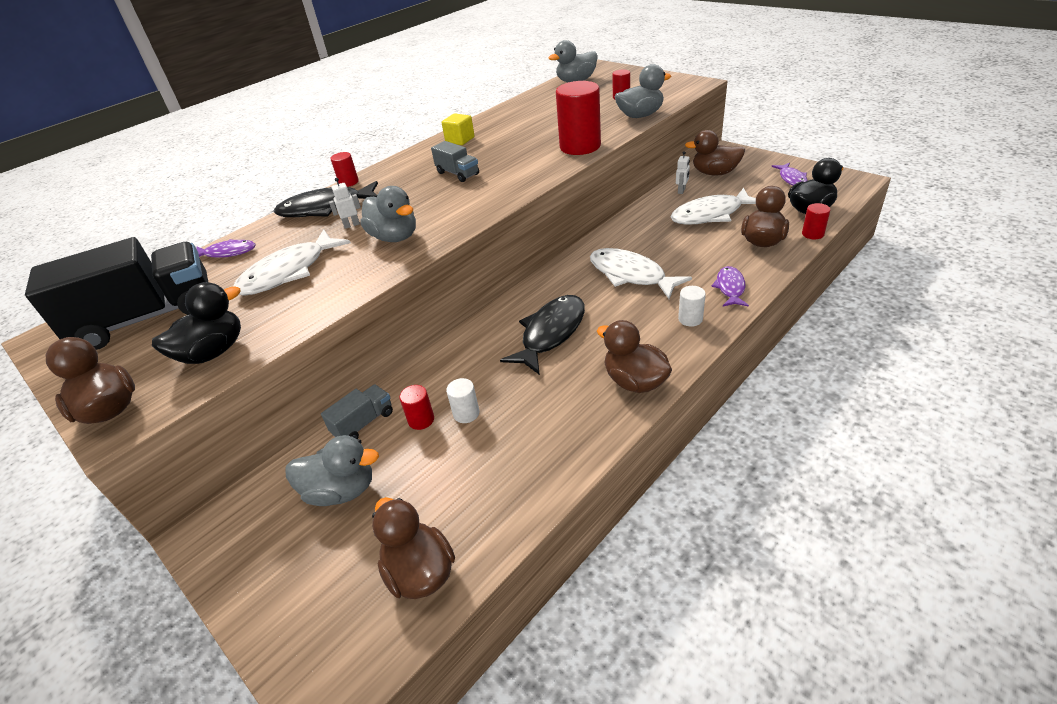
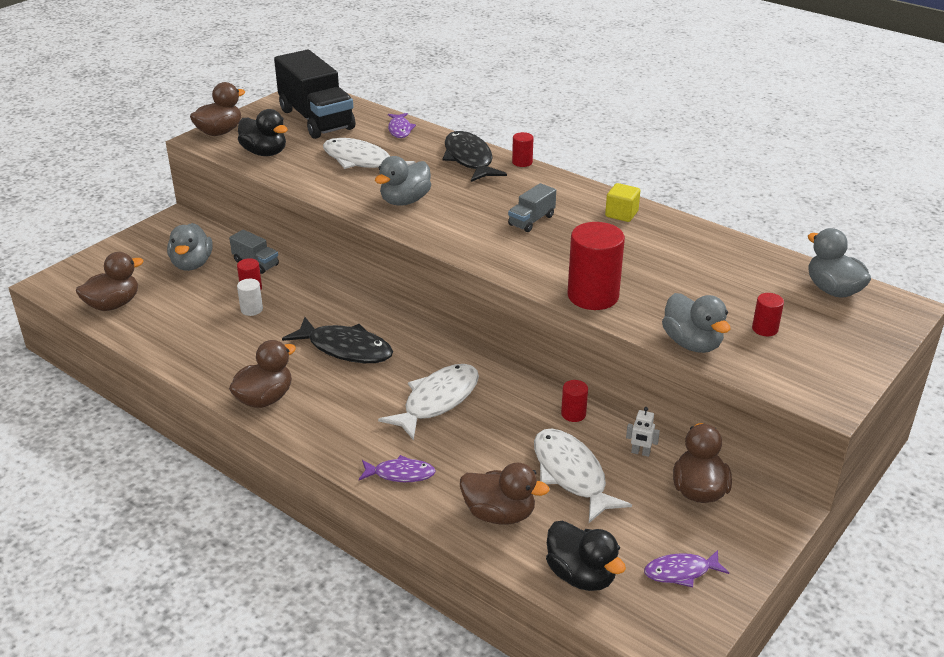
camera: 80 degrees right, 5 degrees down
(351, 225) = (433, 177): white robot -> none
(690, 319) = (349, 439): white cylinder -> none
(812, 234) = (513, 565): red cylinder -> red cylinder (573, 414)

